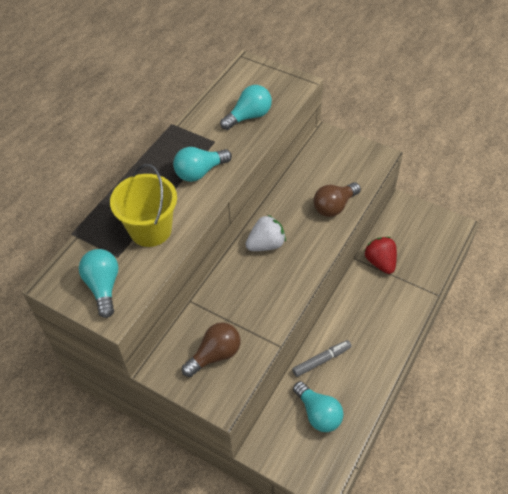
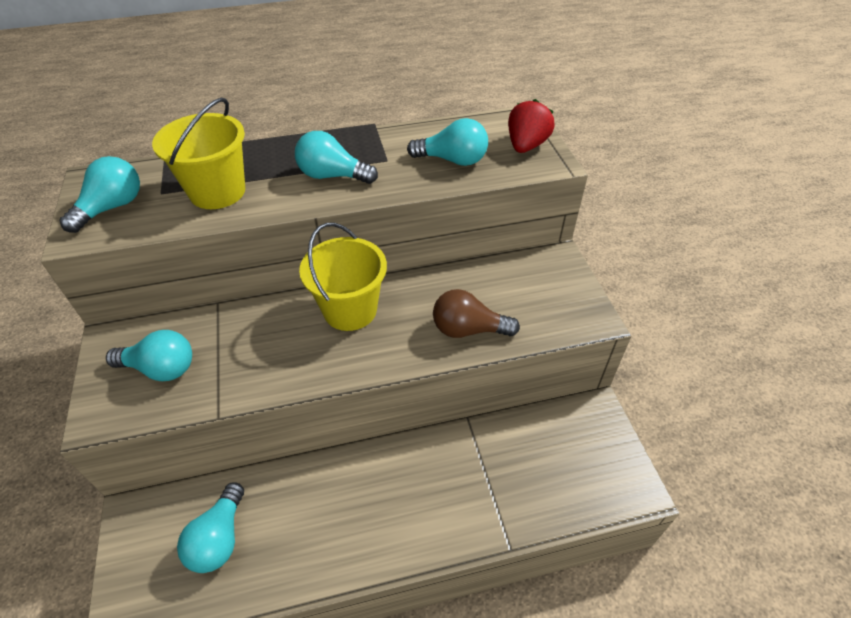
camera: 45 degrees right, 5 degrees down
(215, 355) = (161, 368): brown light bulb -> turquoise light bulb
(266, 244) = (350, 310): white strawberry -> yellow bucket
(321, 360) = (296, 488): grey marker -> none
(380, 262) = (489, 447): red strawberry -> red strawberry (526, 146)

